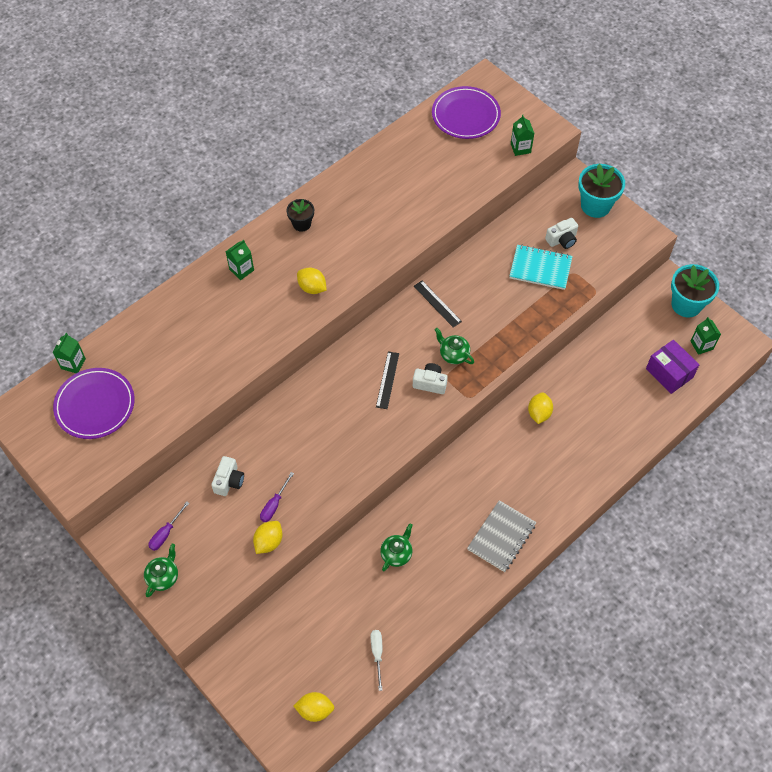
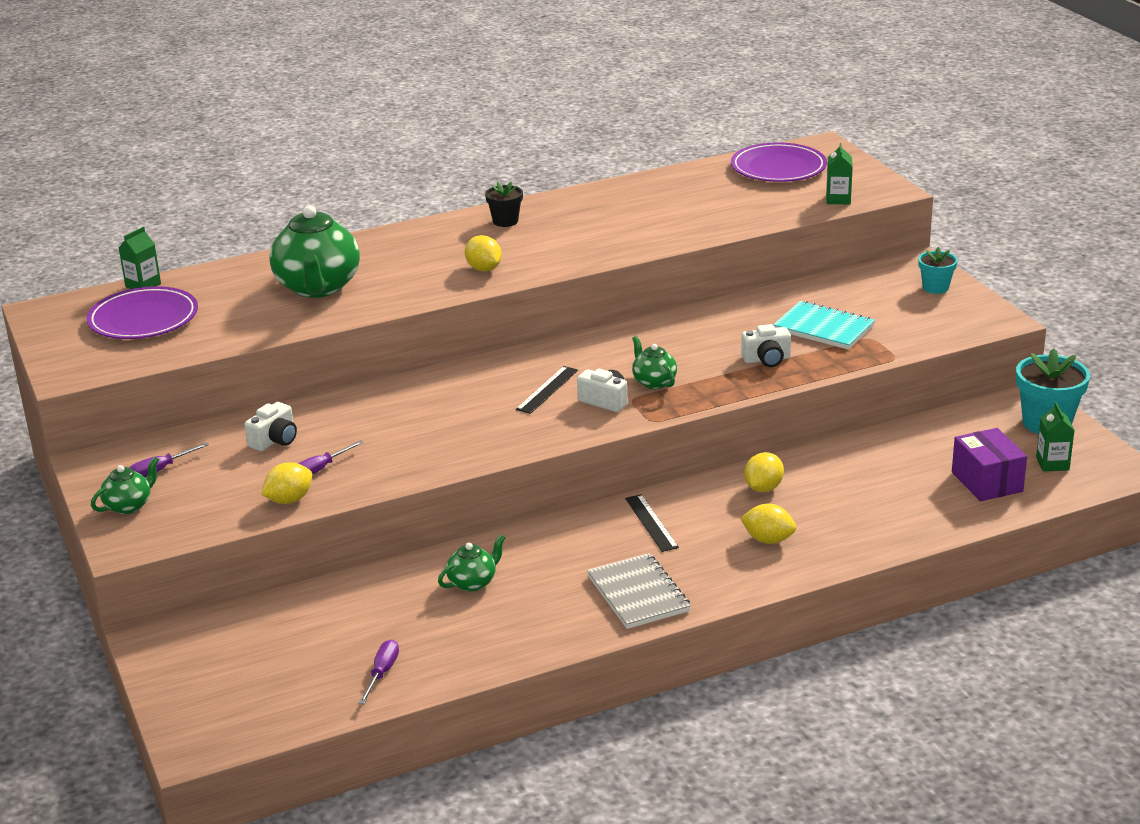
camera: 20 degrees right, 30 degrees down
(204, 337) = (318, 287): none -> green teapot
(241, 270) = (403, 245): green carton -> none
(315, 710) = (256, 710): yellow lemon -> yellow lemon (768, 540)
(377, 654) = (382, 673): white screwdriver -> purple screwdriver
(437, 304) = (658, 337): black ruler -> black ruler (651, 523)
(501, 537) = (638, 594): grey notebook -> grey notebook turned 75 degrees counterclockwise
(562, 240) = (869, 309): white camera -> white camera (767, 359)
(595, 205) = (935, 288): turquoise flower pot -> turquoise flower pot, size x0.58

